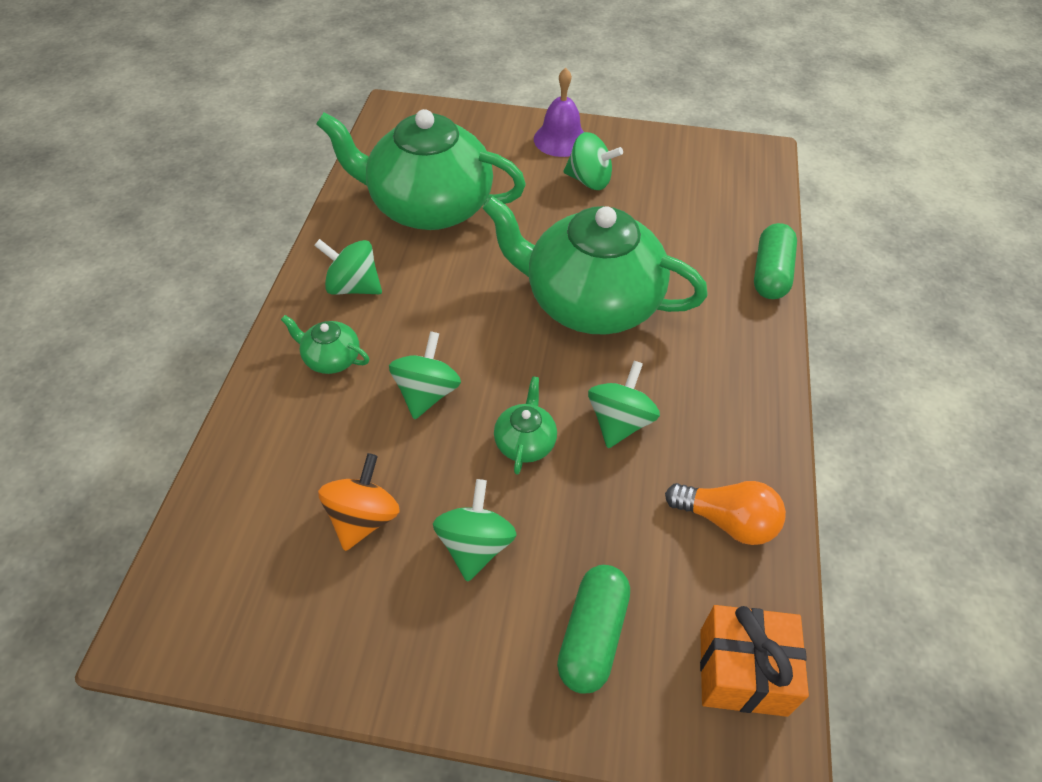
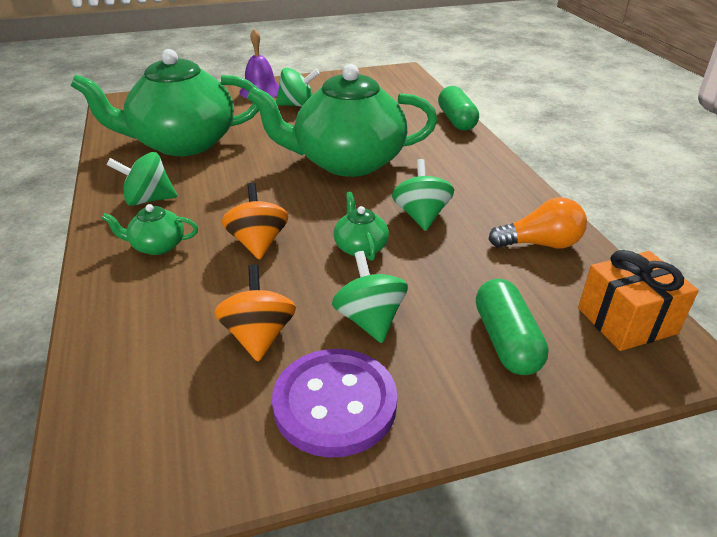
camera: 25 degrees left, 15 degrees down
(385, 631) = (335, 404): none -> purple button
(427, 393) = (258, 243): green spinning top -> orange spinning top

